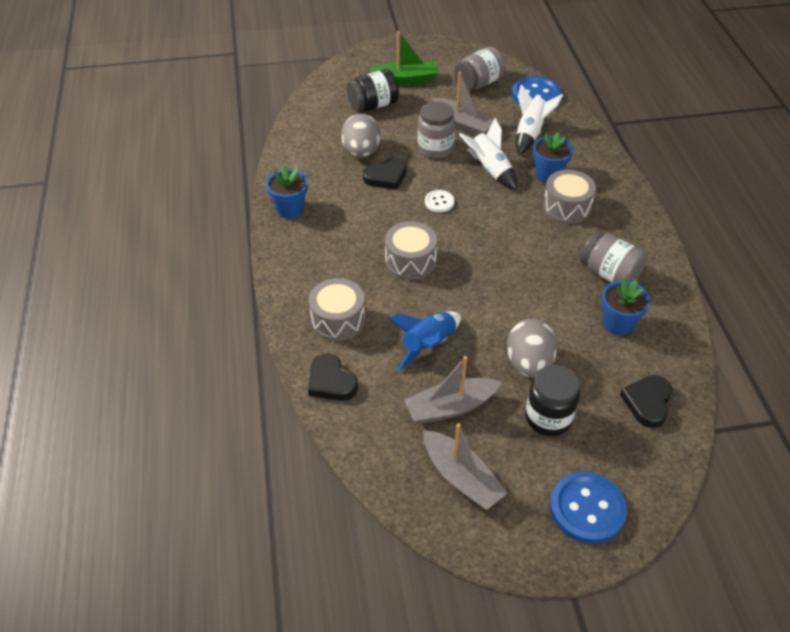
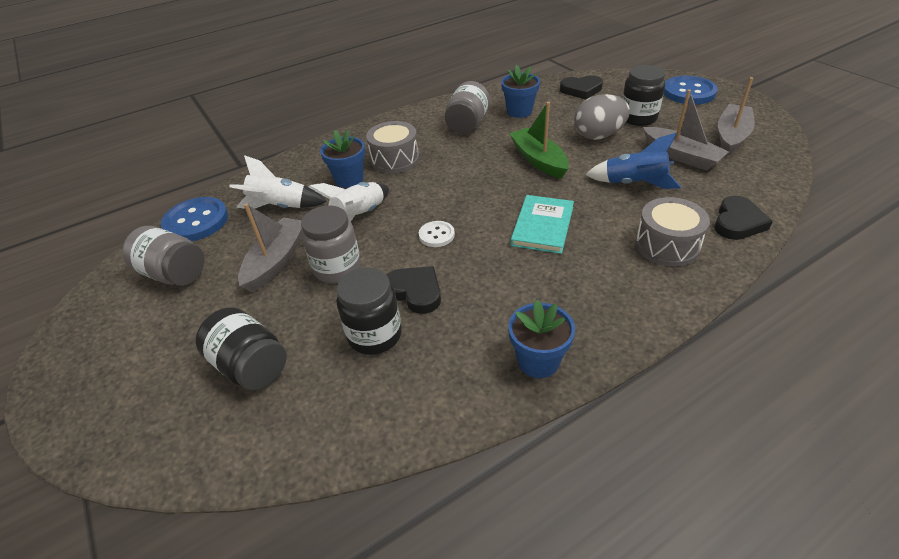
camera: 110 degrees left, 5 degrees down
(361, 152) = (374, 335): grey egg -> black jar
(405, 79) = (169, 353): green boat -> green boat (538, 160)
(410, 261) = (542, 226): grey drum -> turquoise book

